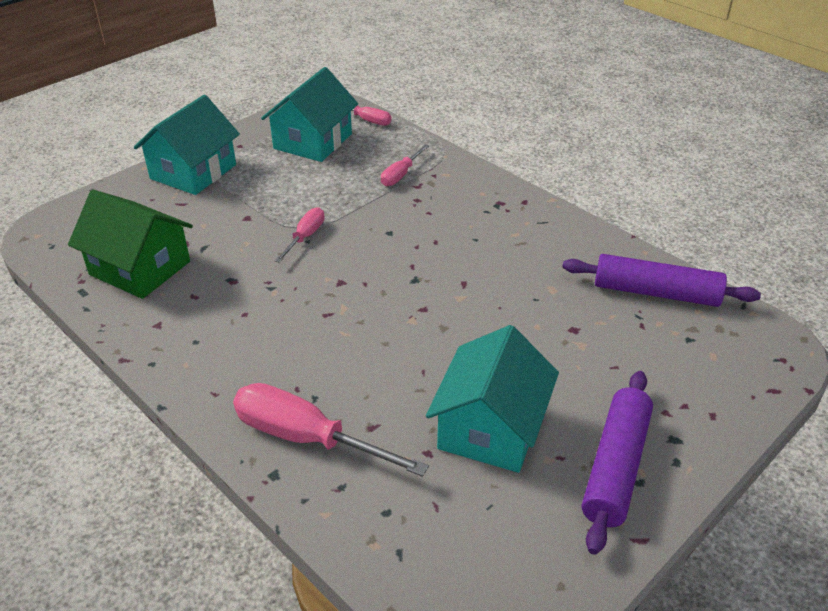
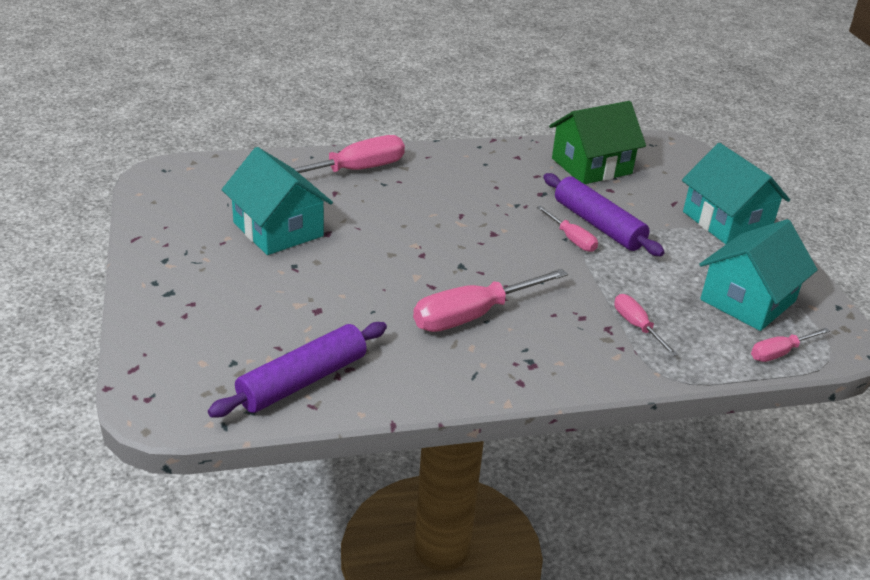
camera: 120 degrees right, 5 degrees down
(313, 141) = (748, 300): turquoise house -> turquoise house turned 75 degrees clockwise
(477, 247) = (473, 316): none -> pink screwdriver
(615, 467) = (186, 257): purple rolling pin -> purple rolling pin (598, 225)

